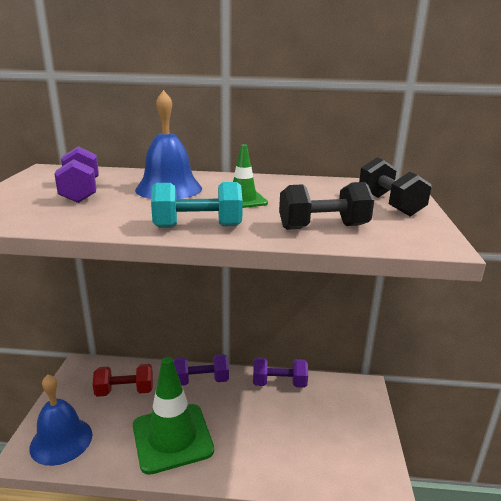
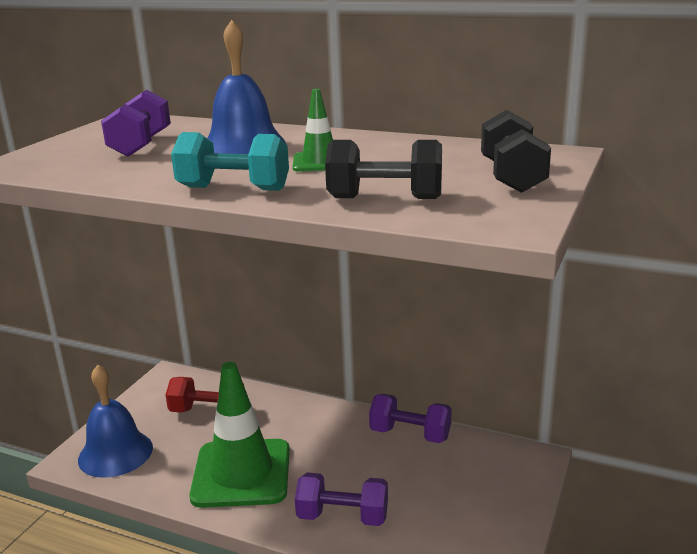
camera: 20 degrees right, 0 degrees up
(201, 380) = (307, 415): purple dumbbell -> purple dumbbell (343, 517)

